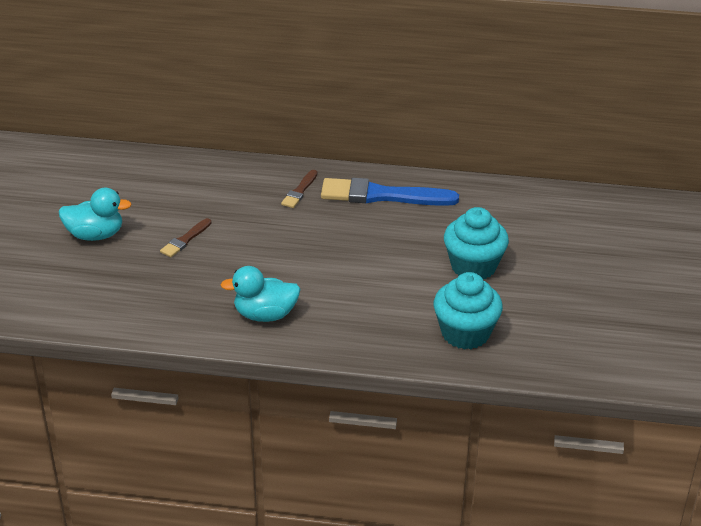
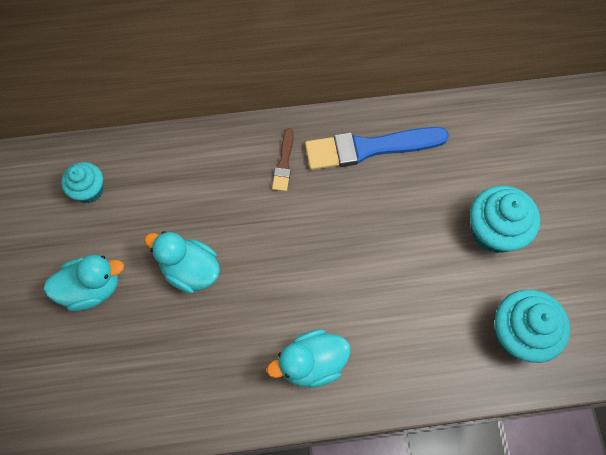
camera: 15 degrees left, 30 degrees up
(121, 178) = (89, 190): none -> turquoise cupcake
(185, 240) = (190, 270): brown brush -> turquoise duck

